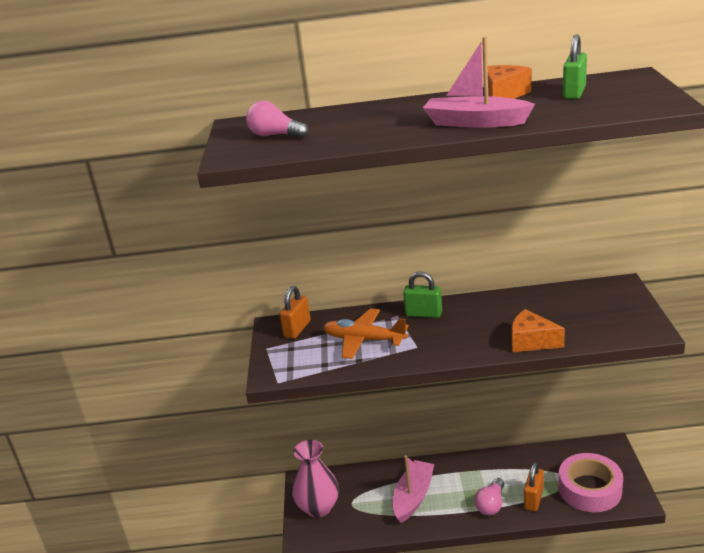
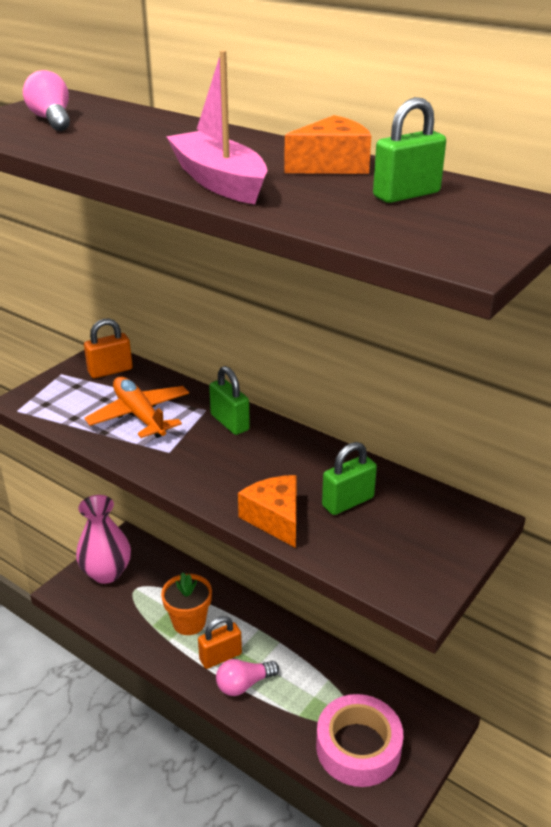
camera: 35 degrees right, 5 degrees up
(413, 497) = (189, 622): pink boat -> orange flower pot
(533, 499) = (289, 712): orange padlock -> orange padlock (220, 657)
(551, 313) = (348, 502): none -> green padlock

